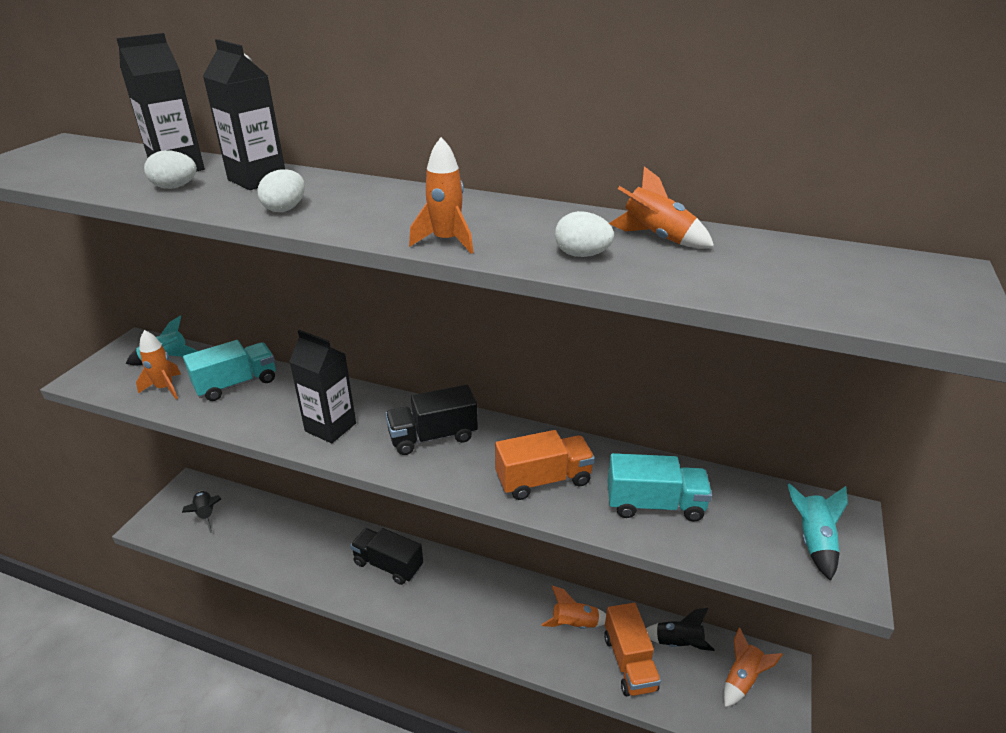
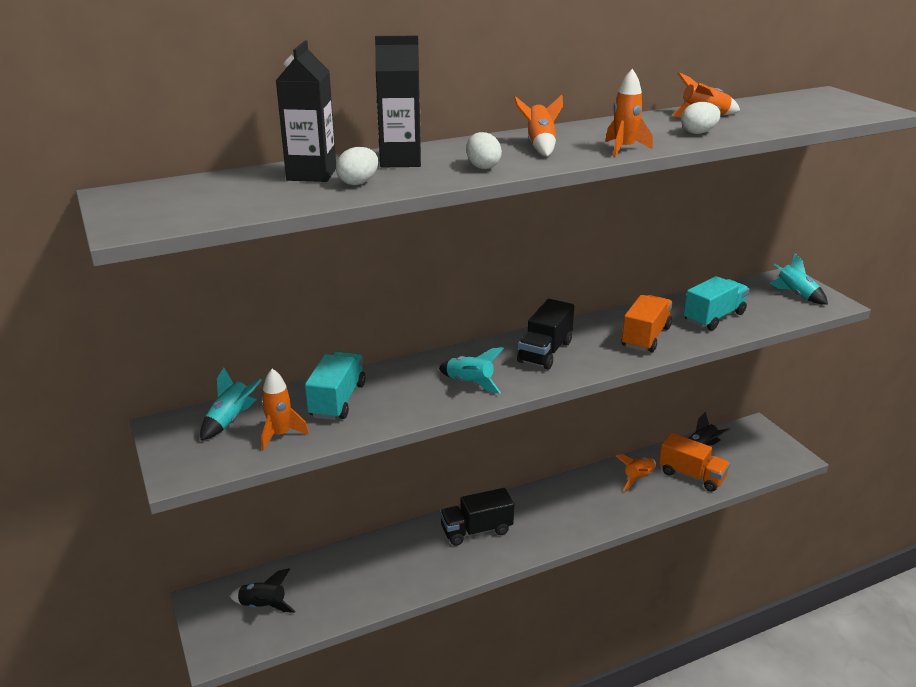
camera: 45 degrees left, 5 degrees down
(330, 427) = (470, 383): black carton -> turquoise rocket
(742, 679) = (748, 444): orange rocket -> orange rocket (540, 145)

